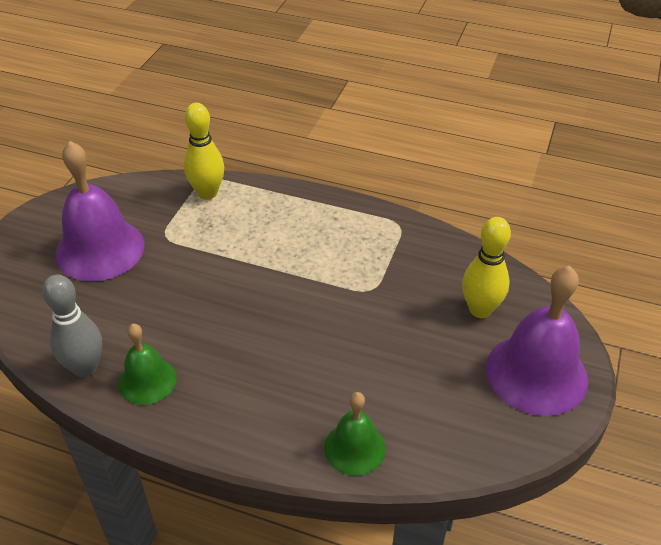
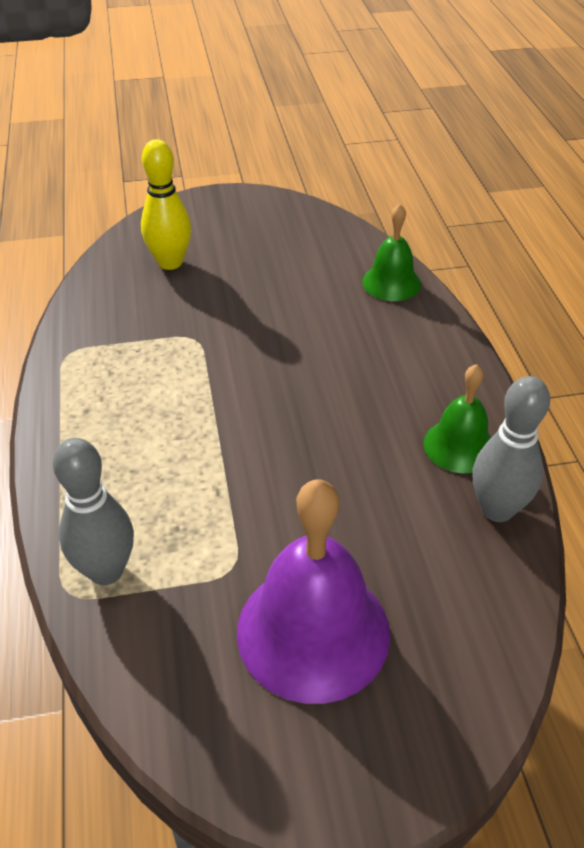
camera: 120 degrees left, 0 degrees up
(207, 193) = (106, 571): yellow bowling pin -> grey bowling pin
(536, 373) = (225, 217): purple bell -> none

